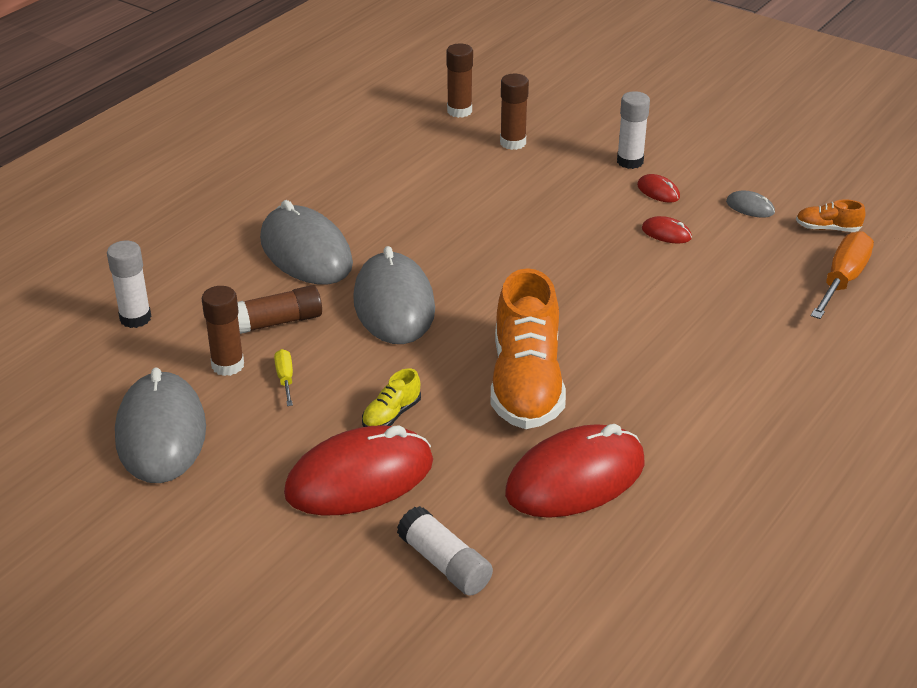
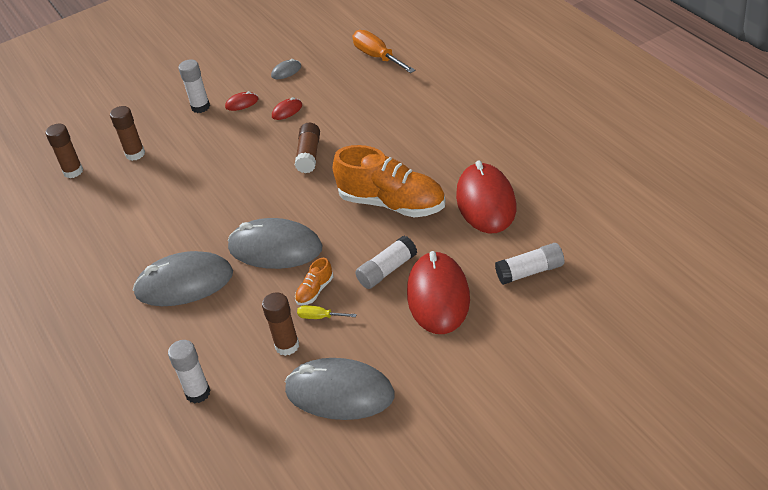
camera: 60 degrees left, 5 degrees up
(278, 322) = (256, 311): brown glue stick -> brown glue stick (309, 155)
(391, 415) = (387, 270): yellow shoe -> white glue stick
(827, 229) = (328, 49): orange shoe -> orange shoe (315, 291)

